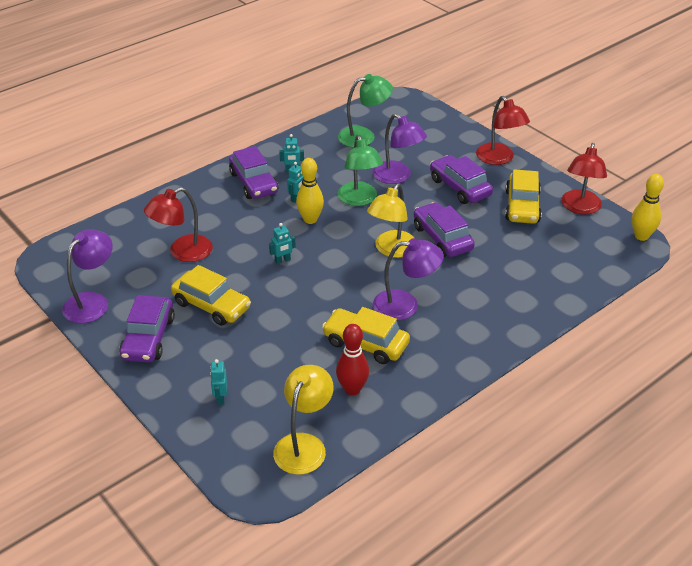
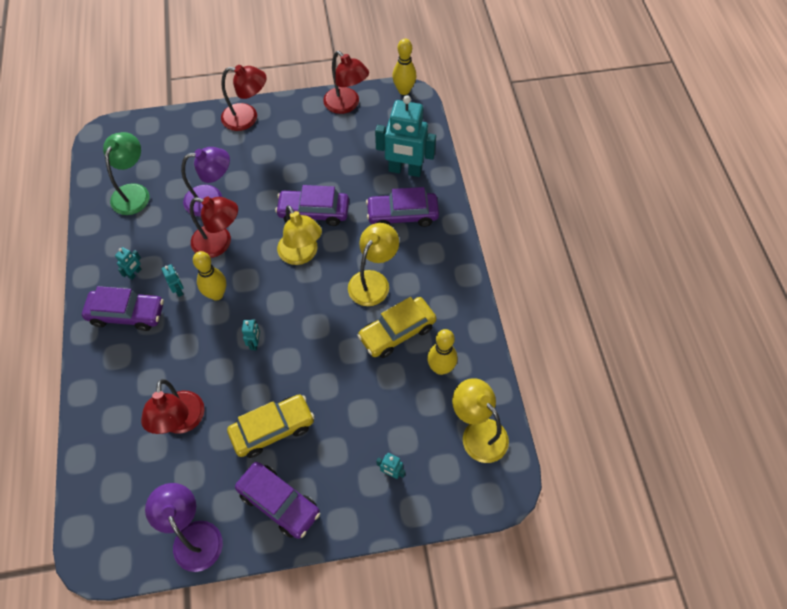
camera: 60 degrees left, 20 degrees up
(352, 389) = (440, 368): red bowling pin -> yellow bowling pin
(359, 199) = (219, 243): green lamp -> red lamp
(405, 305) = (373, 281): purple lamp -> yellow lamp
(459, 187) = (261, 164): purple car -> purple car (402, 215)
(522, 206) = (317, 139): yellow car -> none
(548, 275) = (405, 170): none -> turquoise robot

